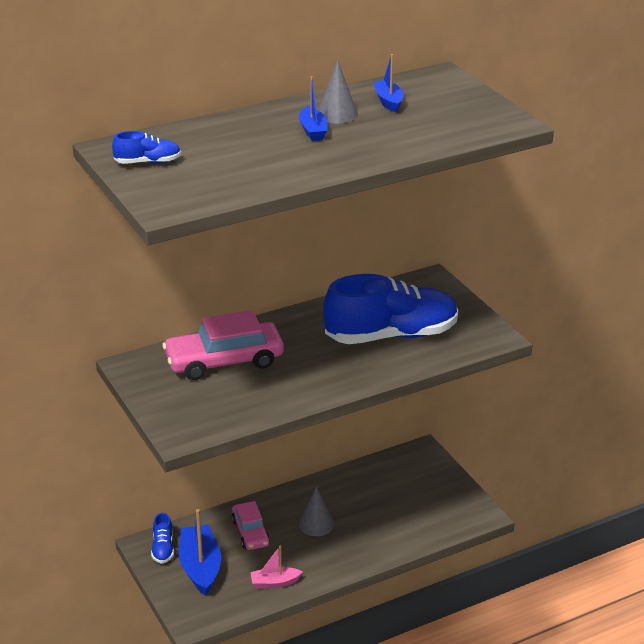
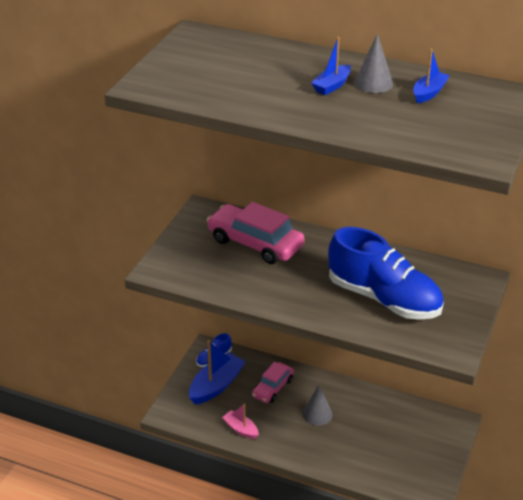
camera: 50 degrees right, 5 degrees up
(148, 162) = (194, 52): blue shoe -> none

